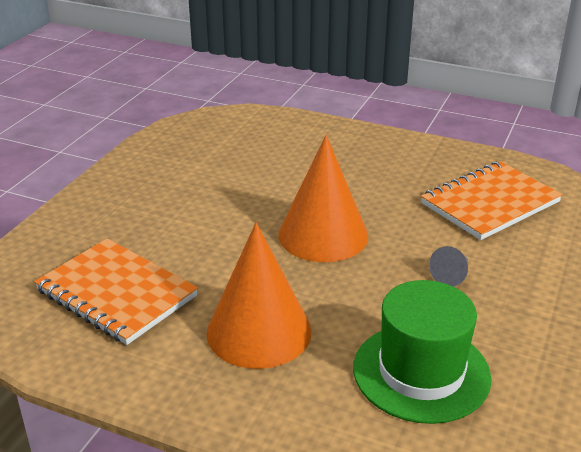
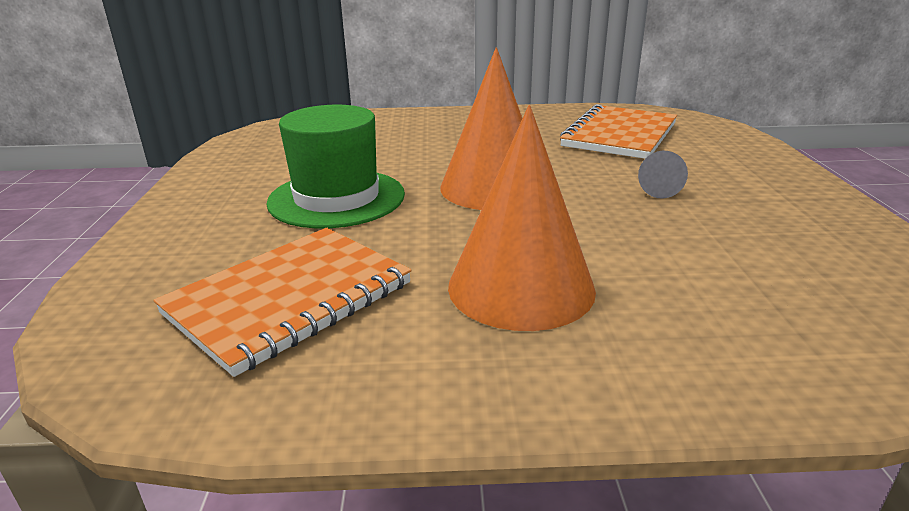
camera: 25 degrees left, 5 degrees down
(116, 293) = (289, 299): orange notebook -> orange notebook turned 60 degrees counterclockwise
(421, 372) = (742, 273): green hat -> green hat (336, 198)

